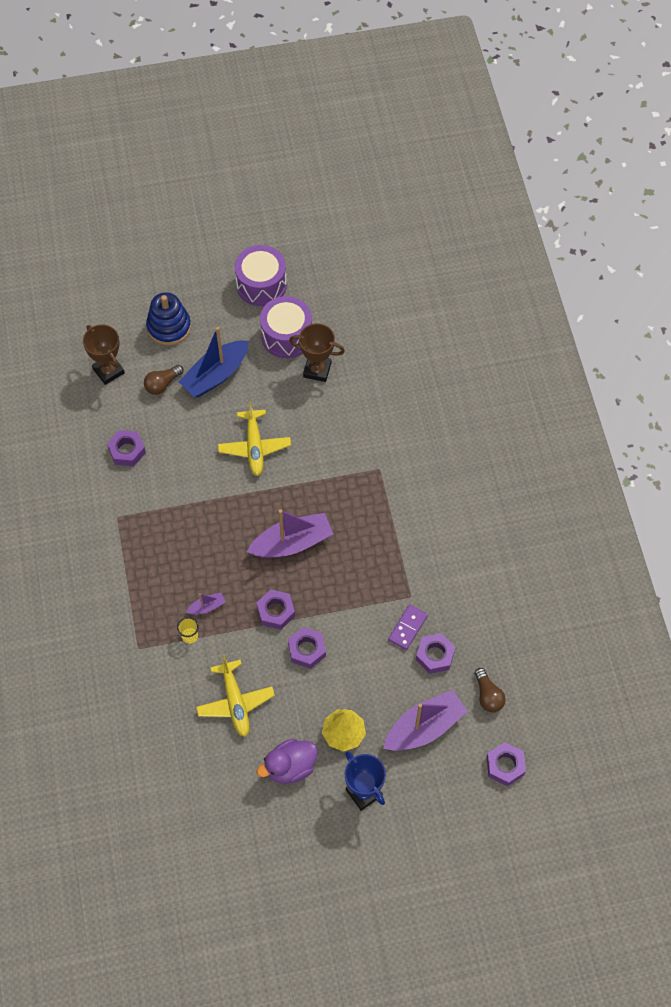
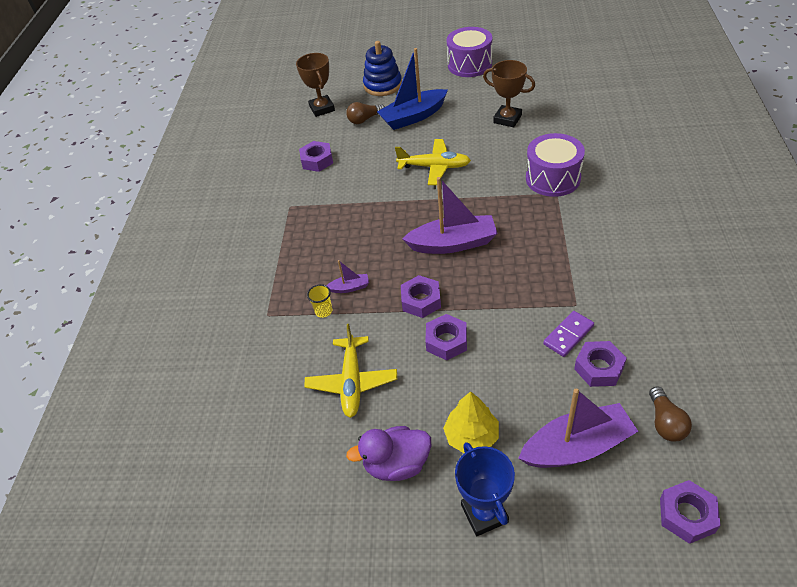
camera: 20 degrees right, 15 degrees down
(254, 447) = (434, 167): yellow plane -> yellow plane turned 90 degrees counterclockwise
(286, 336) = (484, 96): purple drum -> purple drum (553, 178)

